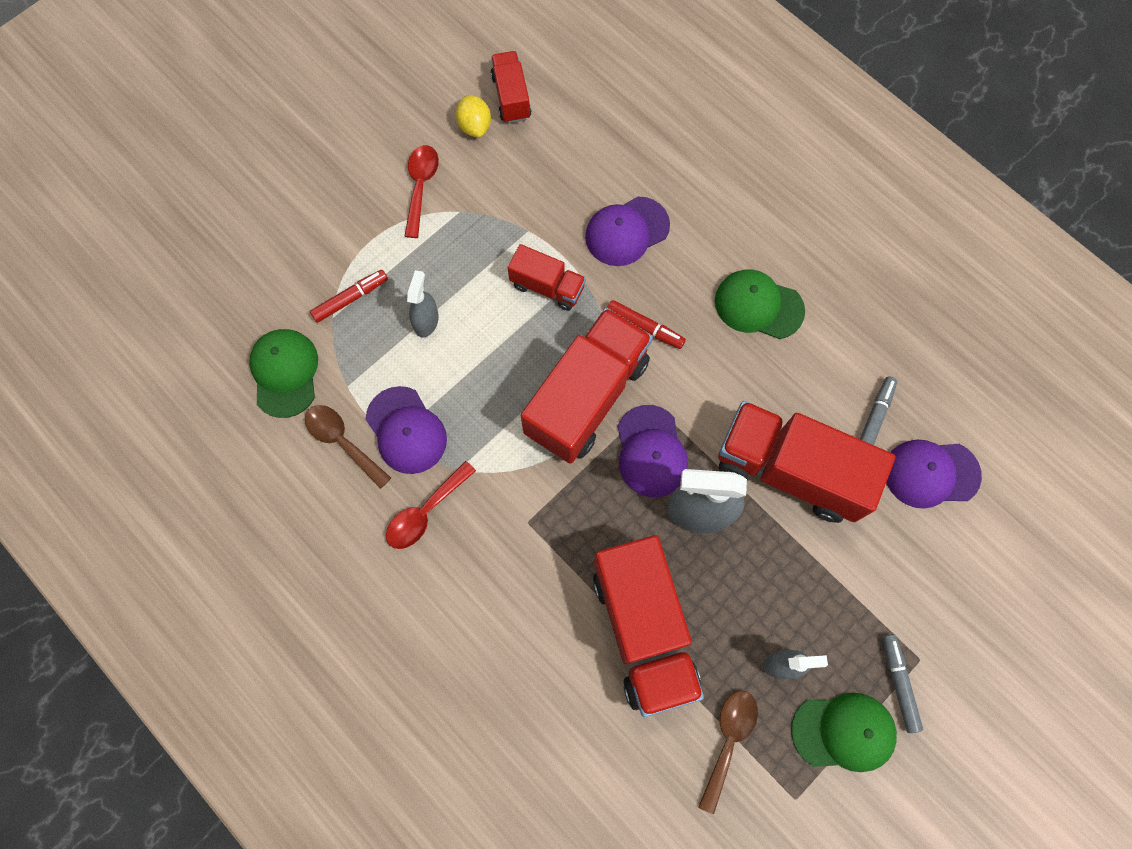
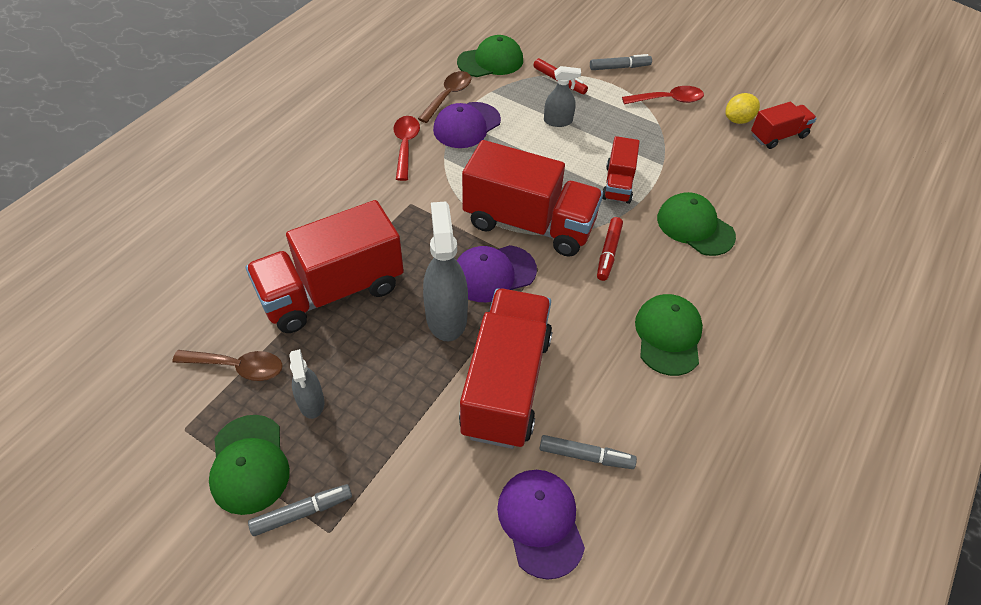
camera: 75 degrees right, 20 degrees down
(344, 220) = (619, 67): none -> grey marker
(425, 512) = (405, 146): red spoon -> red spoon turned 60 degrees clockwise
(626, 231) = (695, 227): purple cap -> green cap

